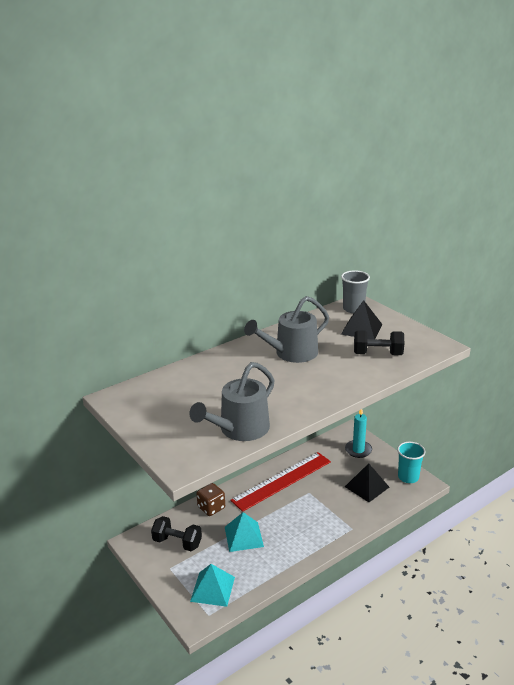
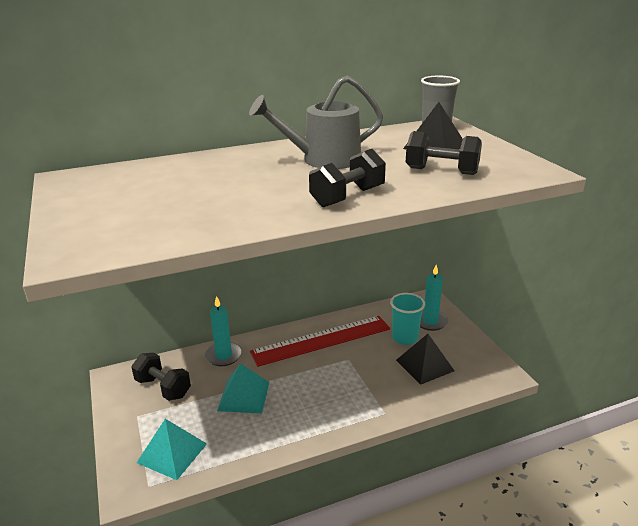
camera: 15 degrees right, 0 degrees up
(211, 508) = (224, 356): brown dice -> turquoise candle
(240, 429) = (186, 227): grey watering can -> none
(328, 387) = (347, 197): none -> black dumbbell
(408, 477) = (484, 363): turquoise cup -> turquoise cup (405, 338)

